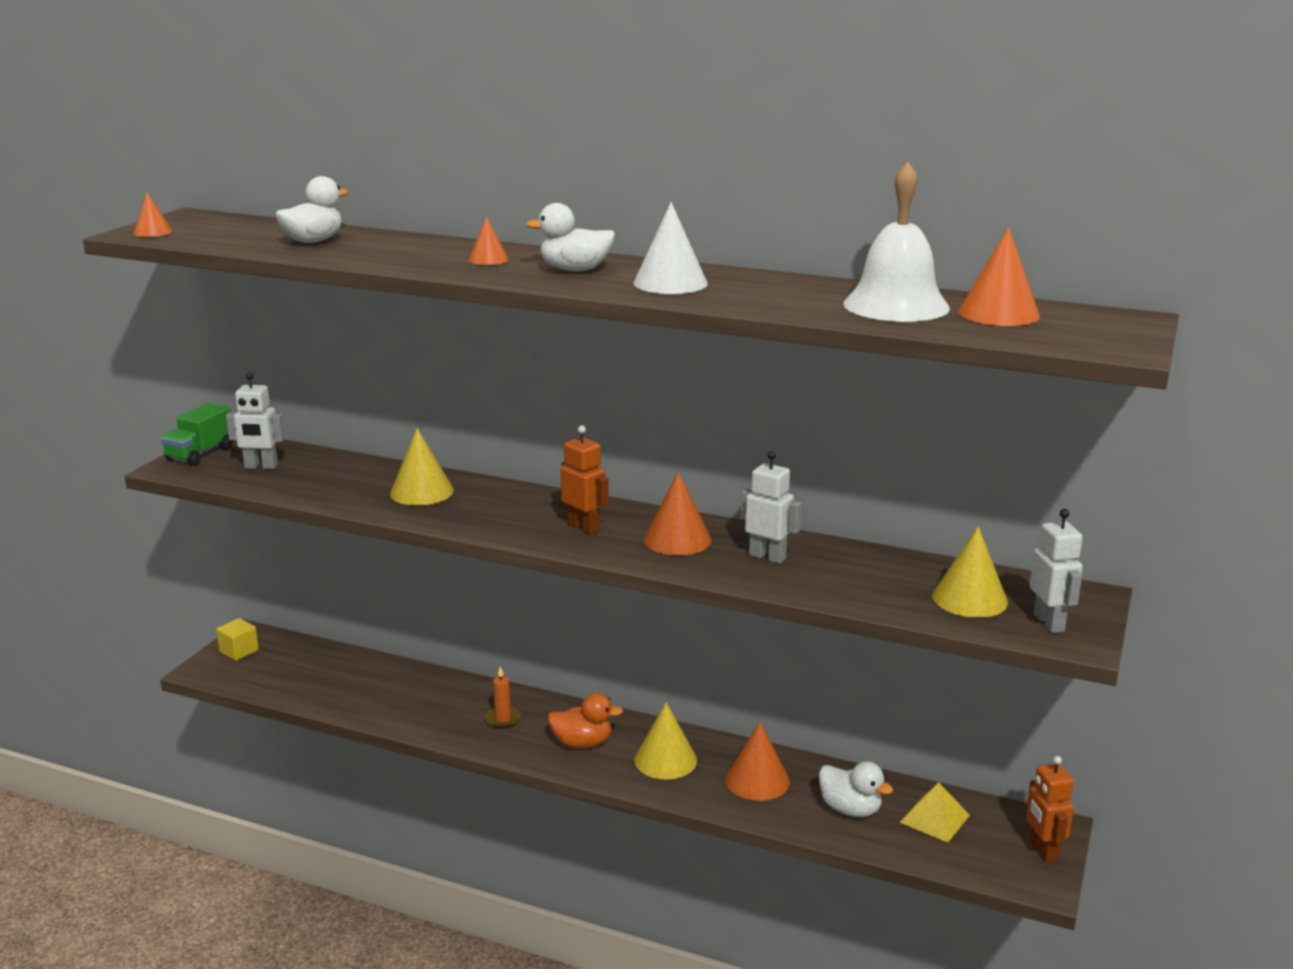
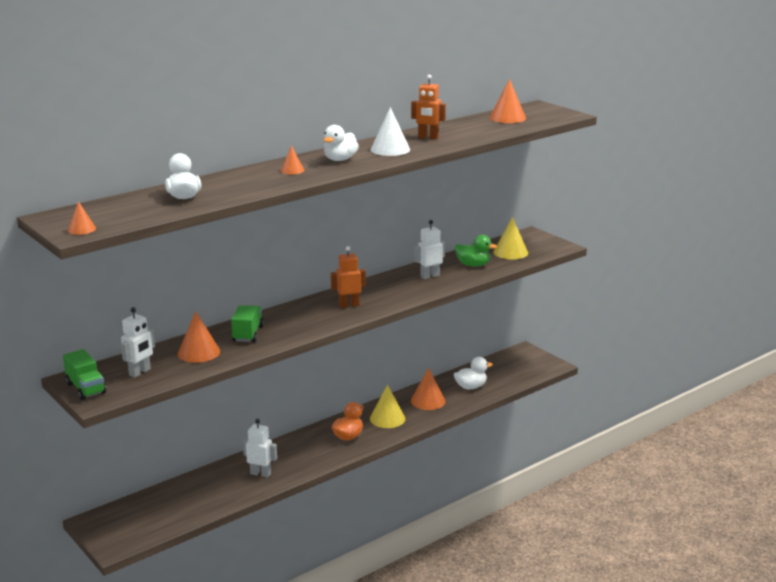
camera: 60 degrees left, 0 degrees up
(239, 651) = (107, 528): yellow cube -> none
(421, 492) = (248, 334): yellow cone -> green truck
(503, 719) = (300, 453): orange candle -> none
(677, 539) = (389, 289): orange cone -> orange cone (199, 352)
(864, 580) = (473, 265): none -> green duck
(896, 305) = (477, 127): white bell -> none
(934, 818) = (495, 371): yellow pyramid -> none
(1042, 851) = (536, 357): orange robot -> orange robot (428, 137)
(1049, 623) = (543, 246): white robot -> white robot (260, 474)

